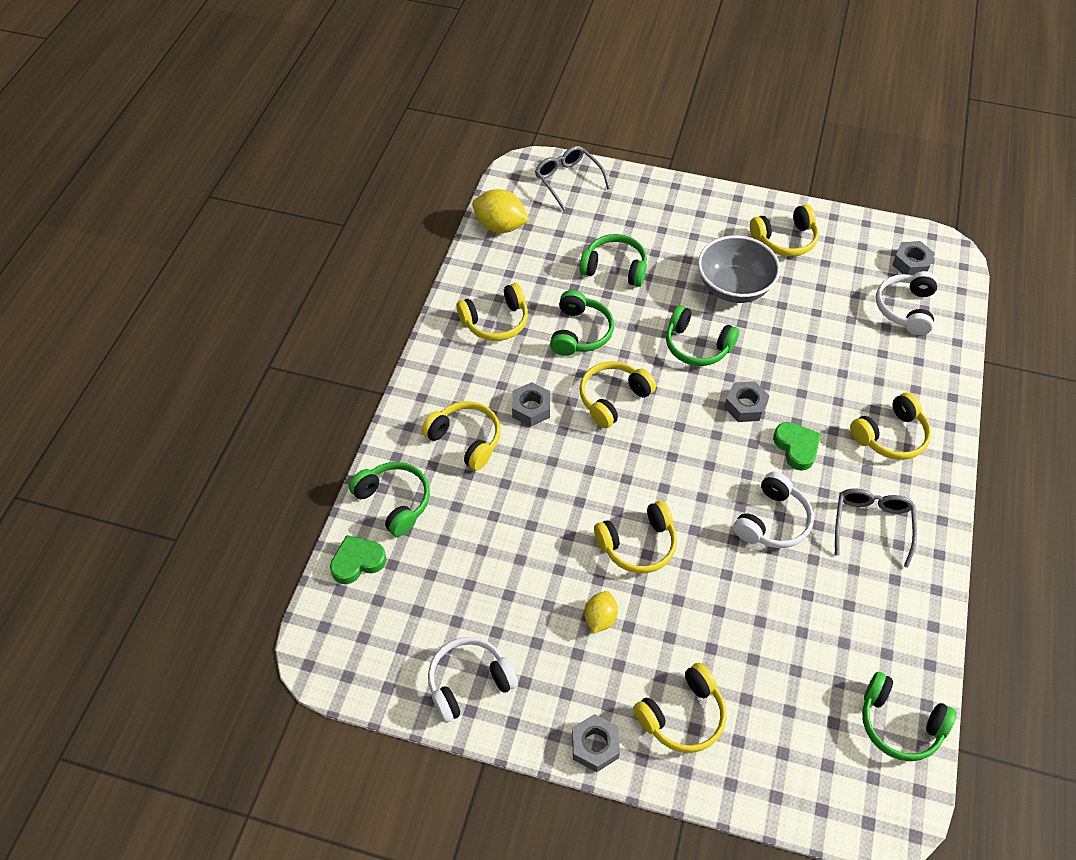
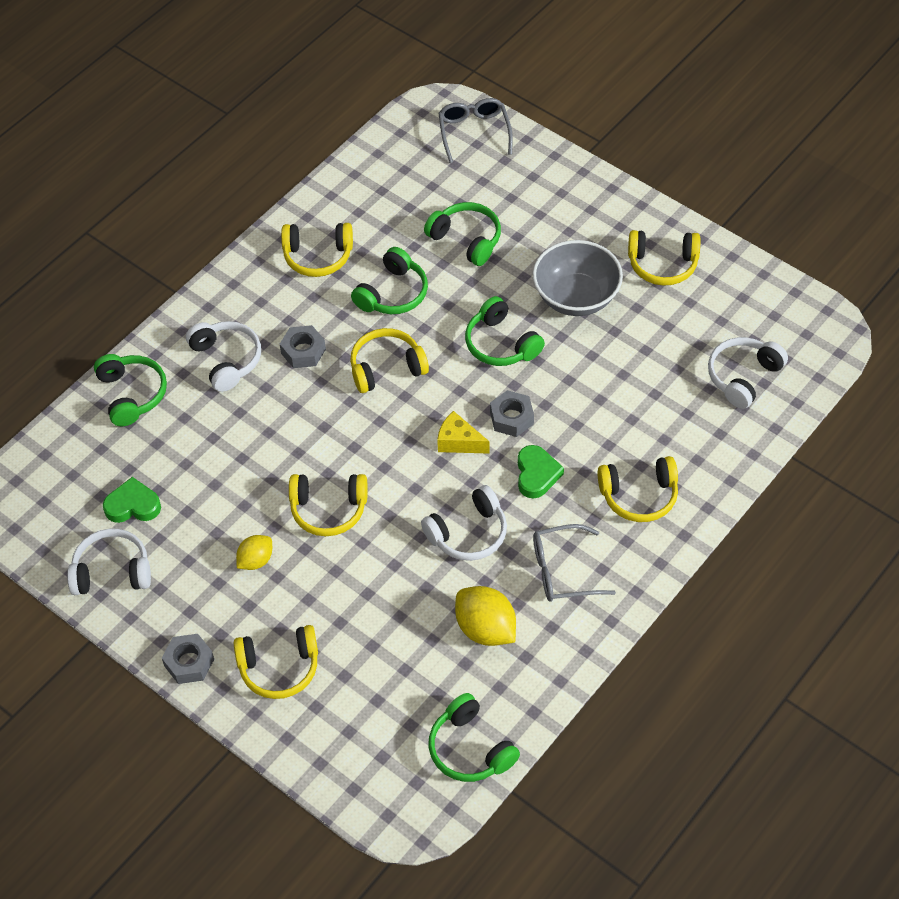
camera: 25 degrees right, 0 degrees up
(357, 562) = (72, 436): green heart -> green heart (133, 505)
(466, 440) = (226, 360): yellow headphones -> white headphones
(500, 226) = (377, 161): yellow lemon -> yellow lemon (485, 629)
(714, 442) = (459, 442): none -> yellow cheese
(872, 525) = (562, 571): grey glasses -> grey glasses turned 135 degrees counterclockwise
(911, 263) = (782, 332): grey nut -> none

